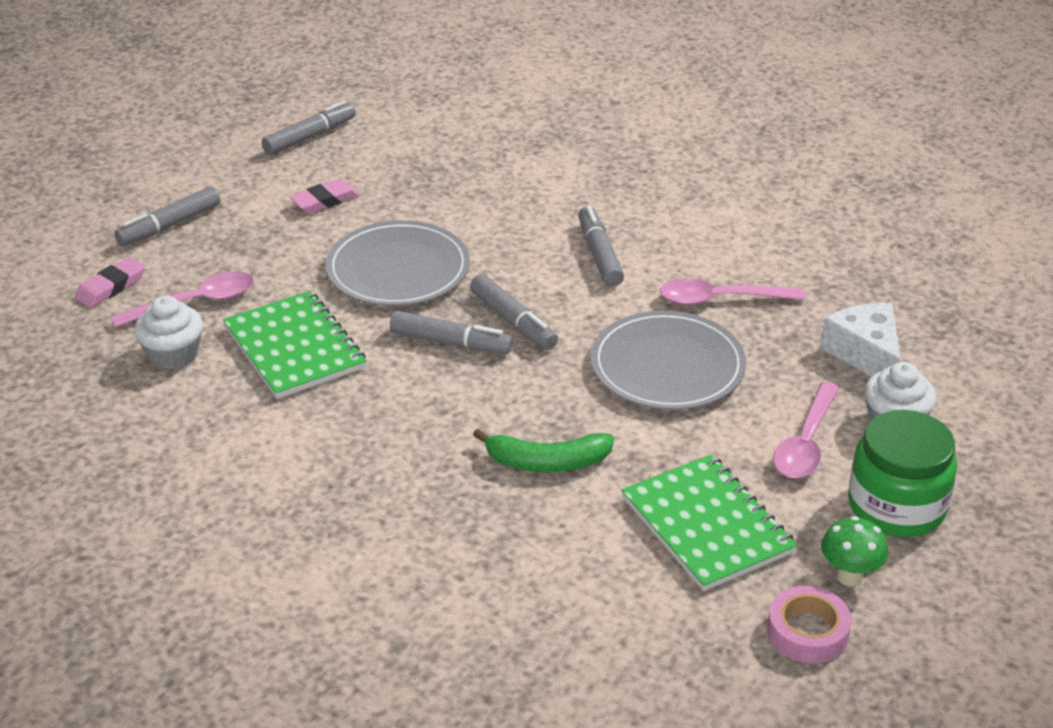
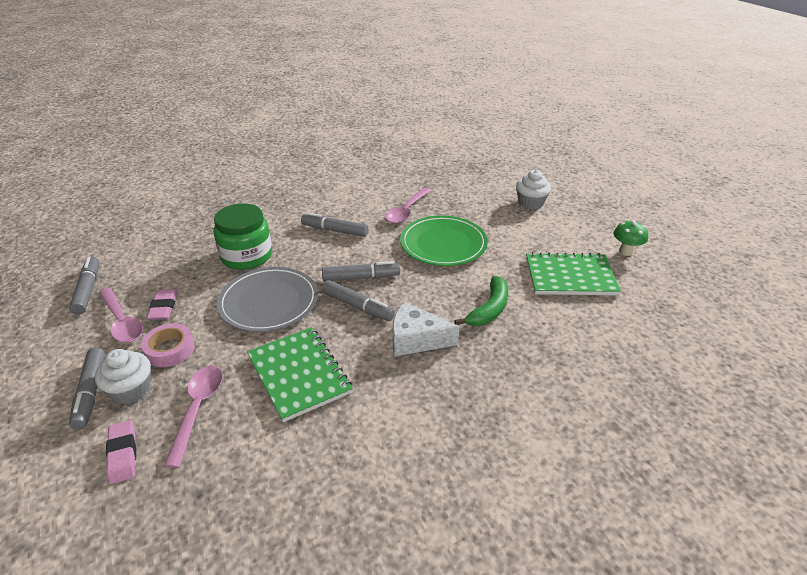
camera: 60 degrees left, 0 degrees up
(173, 355) = (244, 442): white cupcake -> white cupcake (131, 390)
(294, 348) = (299, 374): green notebook -> green notebook turned 60 degrees clockwise
(451, 342) = (358, 306): grey marker -> grey marker turned 75 degrees clockwise
(667, 366) = (443, 244): grey plate -> green plate
(806, 443) = (528, 228): pink spoon -> pink spoon (122, 322)
(807, 632) = (658, 276): pink tape -> pink tape (170, 349)
(865, 353) = (479, 192): white cheese -> white cheese (416, 339)
(896, 506) = (585, 223): green jar -> green jar (246, 256)

